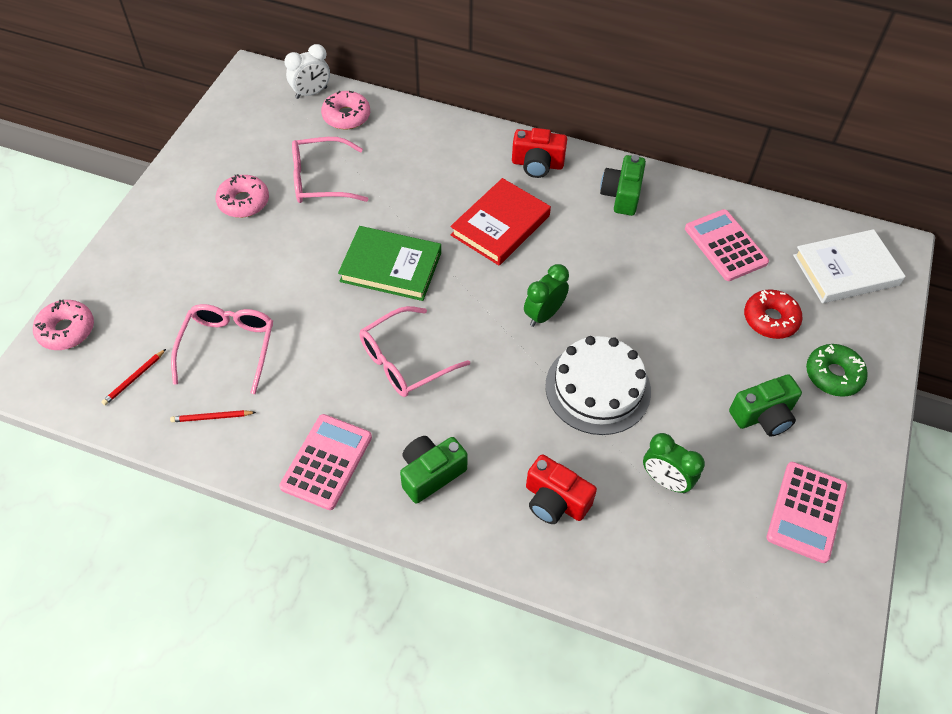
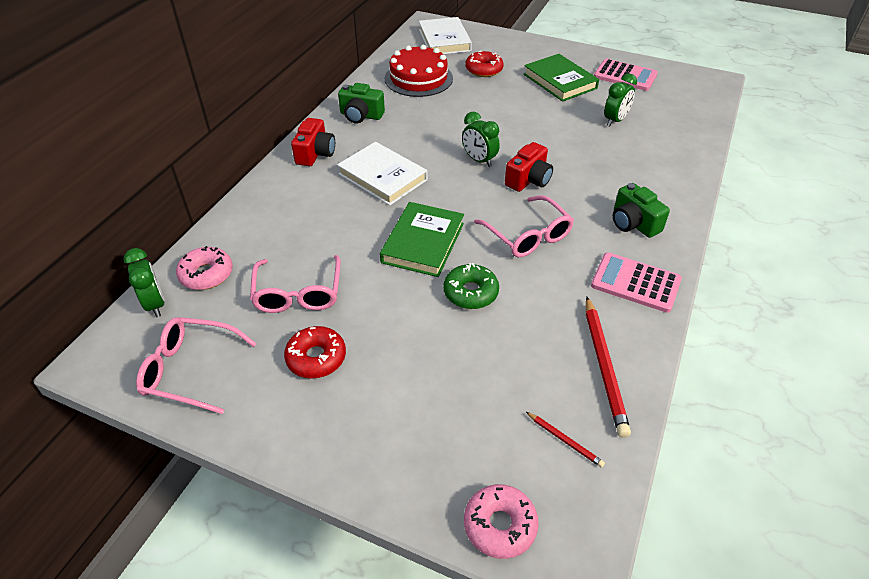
camera: 85 degrees left, 10 degrees down
(212, 417) = (603, 366): red pencil -> red pencil, size x2.03
(228, 347) = (519, 359): pink glasses -> pink glasses (190, 370)
(243, 202) = (316, 358): pink donut -> red donut
(311, 93) = (155, 304): white clock -> green clock
(500, 225) = (382, 177): red book -> white book
(555, 501) = (641, 165): red camera -> red camera (528, 180)
(598, 388) = (545, 141): white cake -> none
(725, 245) = (418, 78): pink calculator -> red cake
(763, 415) = (560, 81): green camera -> green book
(833, 375) = (526, 55): green donut -> green donut (470, 292)

